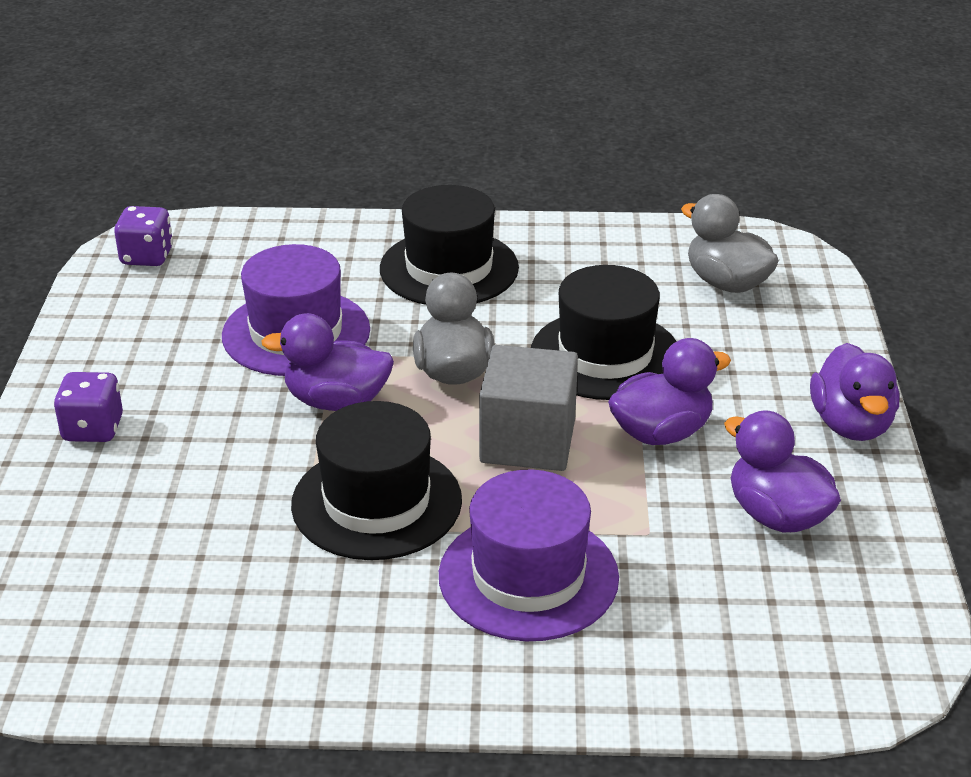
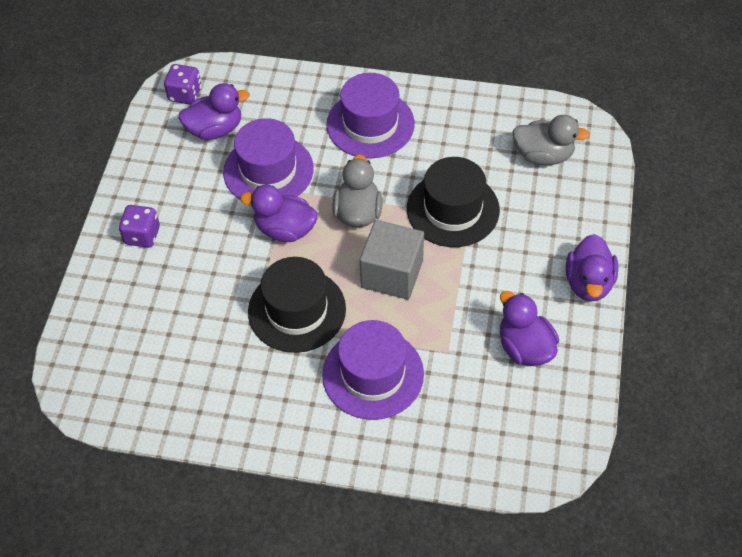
camera: 10 degrees right, 20 degrees up
(449, 268) = (370, 124): black hat -> purple hat
(661, 433) = (472, 276): purple duck -> purple duck (215, 129)
(726, 283) = (543, 155): grey duck -> grey duck turned 135 degrees clockwise

